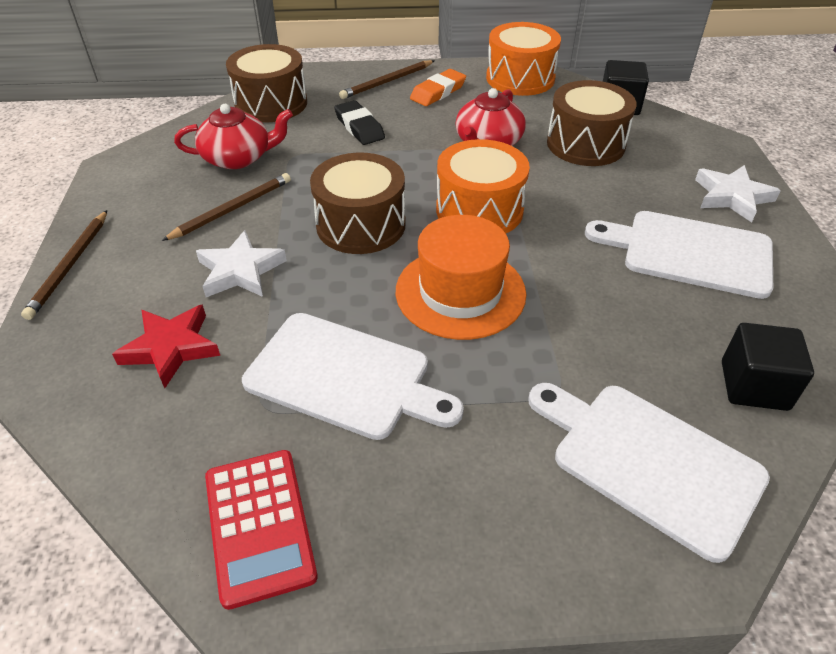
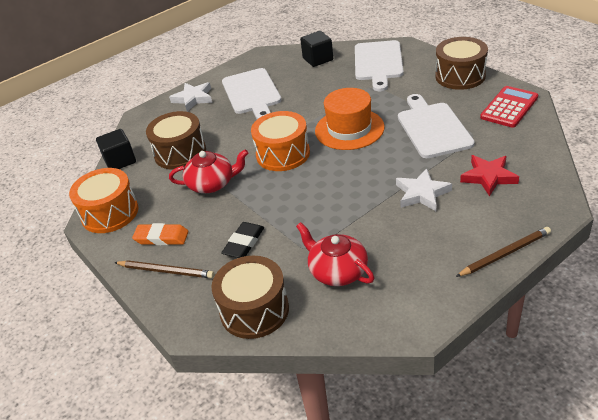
camera: 120 degrees left, 5 degrees down
(232, 209) = (385, 233): brown pencil -> none
(361, 225) = (340, 181): brown drum -> brown drum (460, 76)

